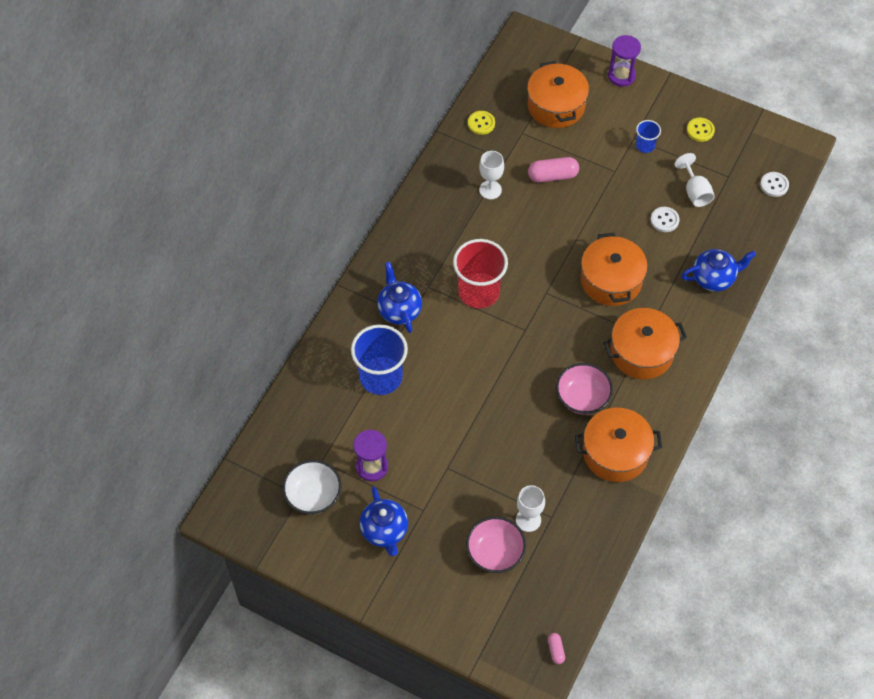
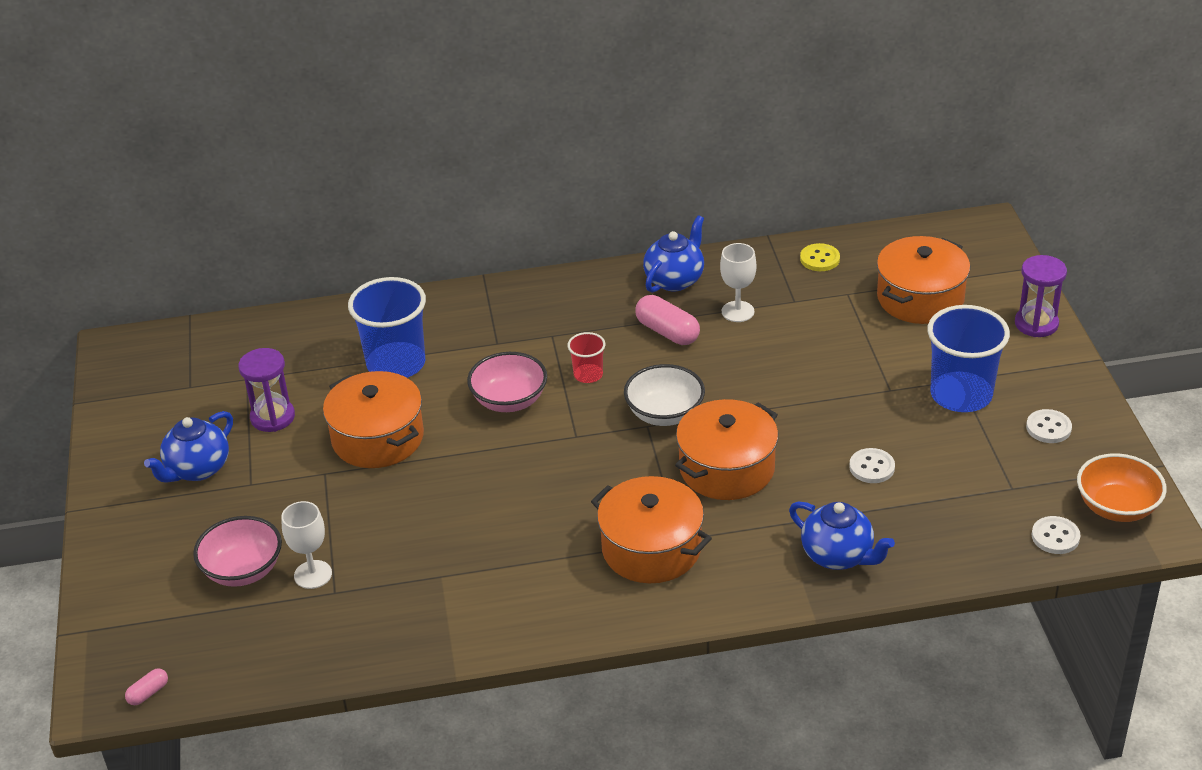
camera: 55 degrees right, 20 degrees down
(313, 495) = (197, 395): white bowl -> white bowl (664, 414)
(399, 310) = (498, 331): blue teapot -> blue teapot (675, 279)
(479, 292) = (588, 375): red cup -> red cup, size x0.49
(552, 176) = (818, 346): pink capsule -> pink capsule (667, 332)
(582, 398) = (530, 531): pink bowl -> pink bowl (509, 400)
(615, 453) = (479, 601): orange pot -> orange pot (378, 438)
(645, 145) = (961, 395): blue cup -> blue cup, size x2.04
(695, 192) = (949, 471): white goblet -> none
(700, 130) = (1048, 428): yellow button -> white button
(775, 147) = (1116, 507): none -> orange bowl

